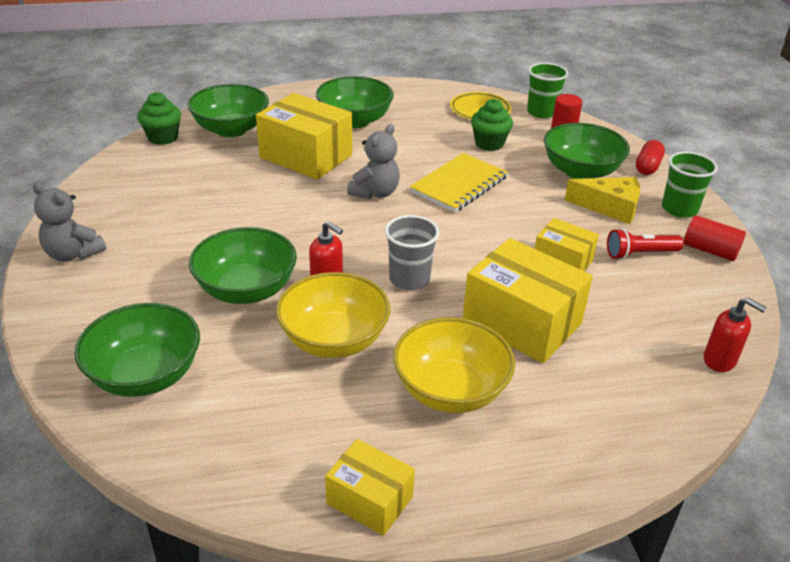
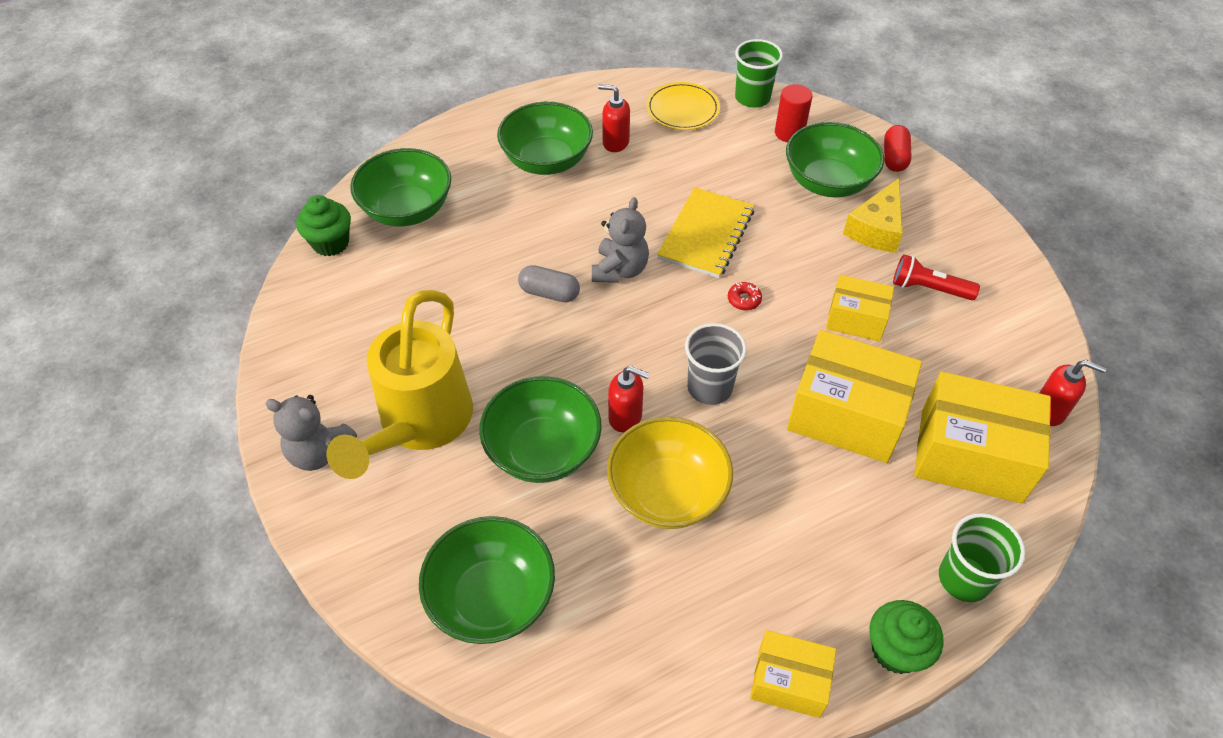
camera: 15 degrees left, 15 degrees up
(159, 253) = (419, 424): none -> yellow watering can
(306, 156) = (516, 232): yellow box -> yellow box (970, 455)
(310, 196) = (549, 293): none -> grey capsule
(415, 119) = (615, 142): none -> red soap dispenser
(450, 390) = (811, 524): yellow bowl -> none
(469, 230) = (744, 300): none -> red donut
(489, 144) = (714, 162): green cupcake -> green cupcake (895, 650)
(610, 207) = (876, 228): yellow cheese -> yellow cheese turned 120 degrees clockwise
(639, 254) = (928, 288): red flashlight -> red flashlight turned 45 degrees clockwise
(679, 209) = (946, 213): green cup -> green cup (964, 578)
(710, 250) = (995, 265): red cylinder -> none

